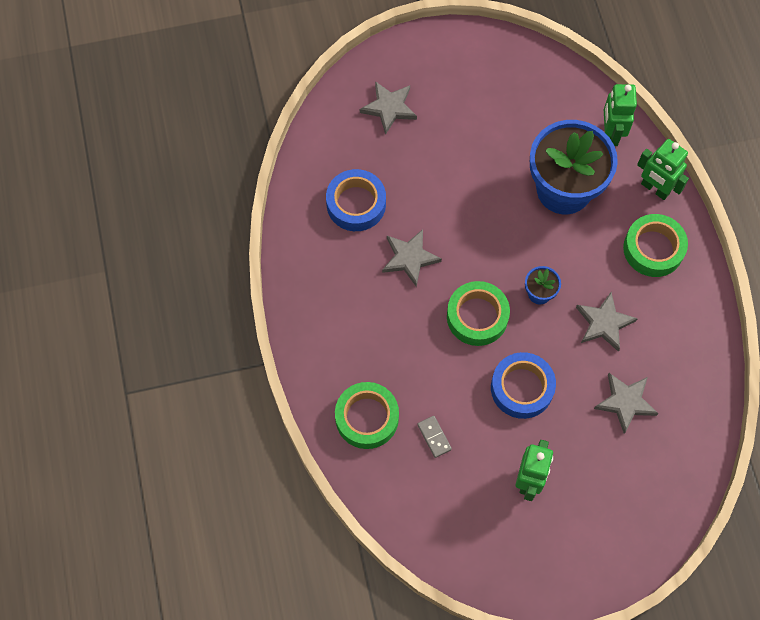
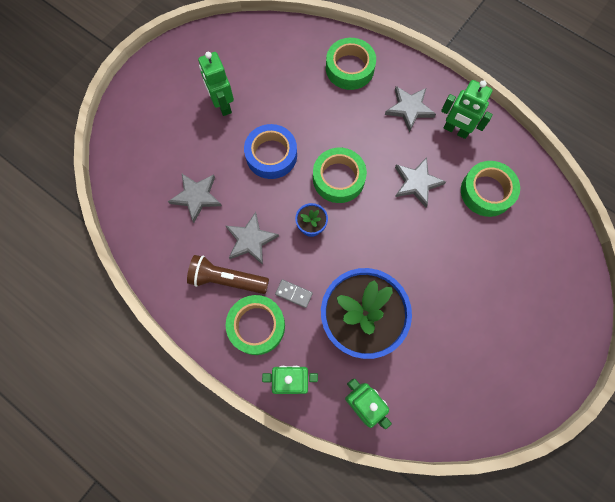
camera: 140 degrees right, 5 degrees up
(327, 276) = (455, 130): none -> green robot
(356, 204) = (486, 192): blue tape -> green tape
(389, 108) = (538, 283): grey star -> grey star (409, 109)
(434, 437) = (300, 87): grey domino -> grey domino (294, 294)
(651, 305) = (227, 279): none -> brown flashlight

